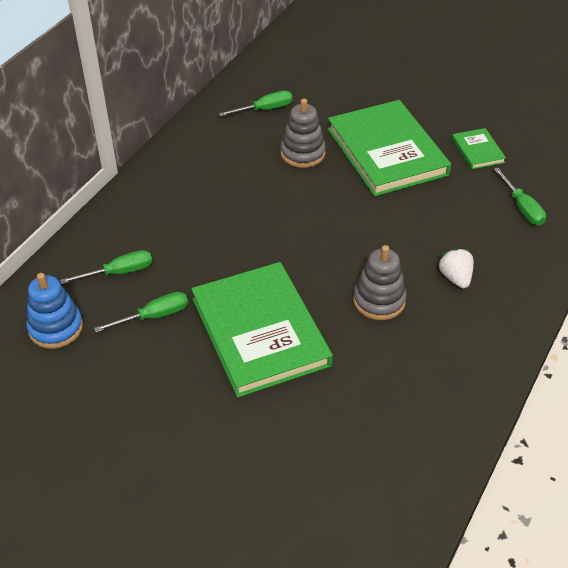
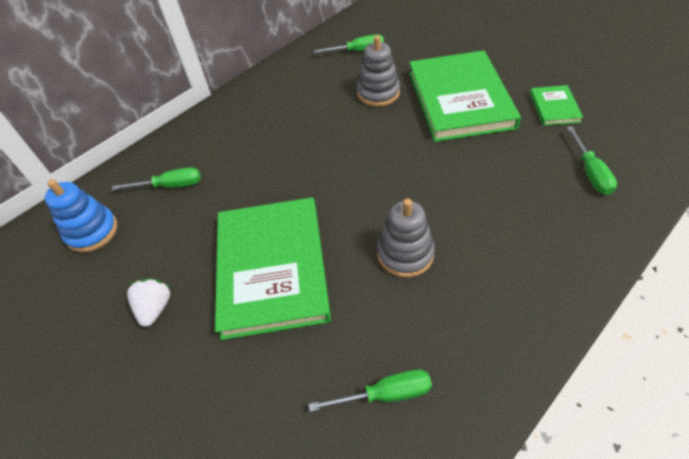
camera: 20 degrees right, 5 degrees up
(154, 316) = (181, 234): green screwdriver -> green screwdriver (386, 394)
(455, 278) = (496, 241): white strawberry -> white strawberry (155, 308)

